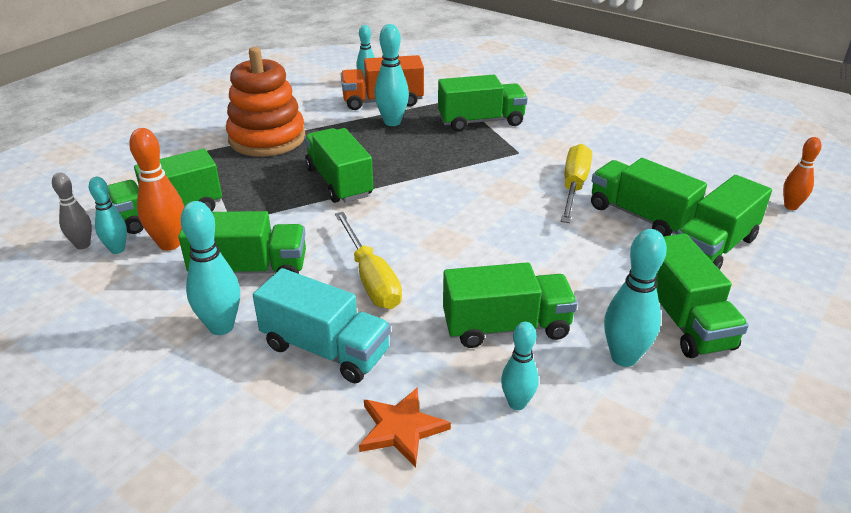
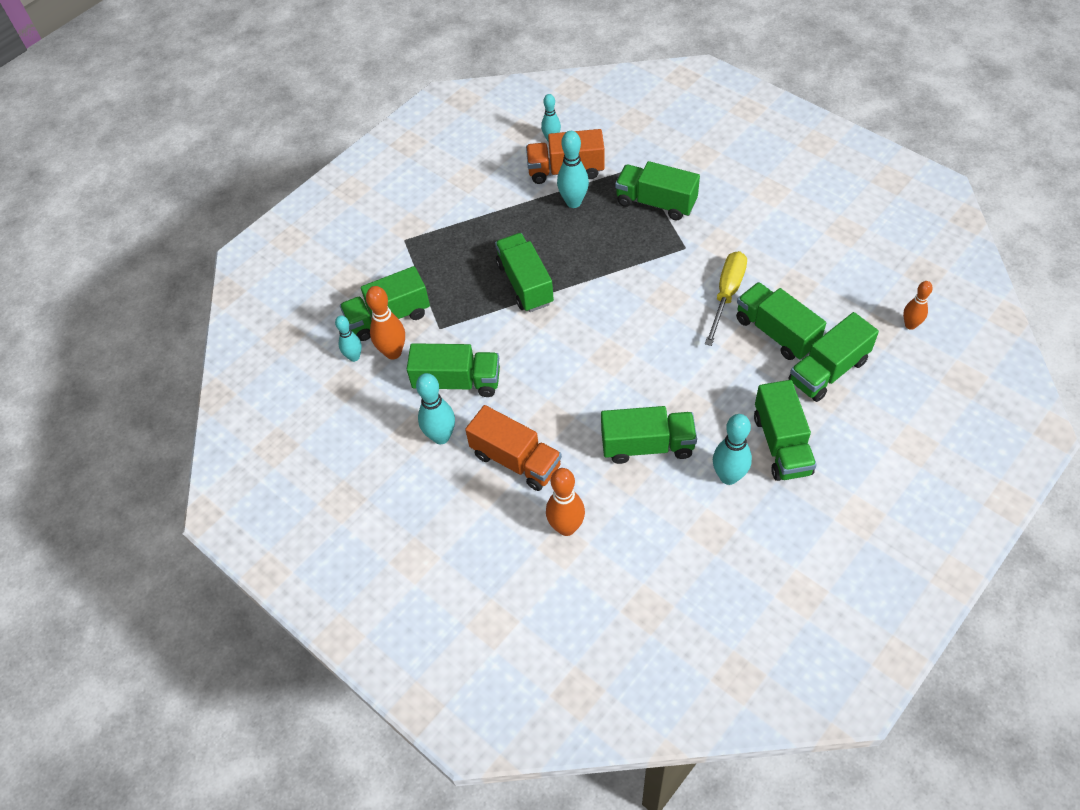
camera: 10 degrees right, 20 degrees up
(83, 245) = (327, 351): grey bowling pin -> none
(267, 138) = (461, 223): orange stacking toy -> none
(325, 349) = (516, 460): turquoise truck -> orange truck
(371, 278) = (549, 394): yellow screwdriver -> none
(401, 429) = (566, 527): orange star -> orange bowling pin
(481, 121) = (656, 203): green truck -> green truck turned 150 degrees counterclockwise
(517, 403) = (646, 511): turquoise bowling pin -> none

